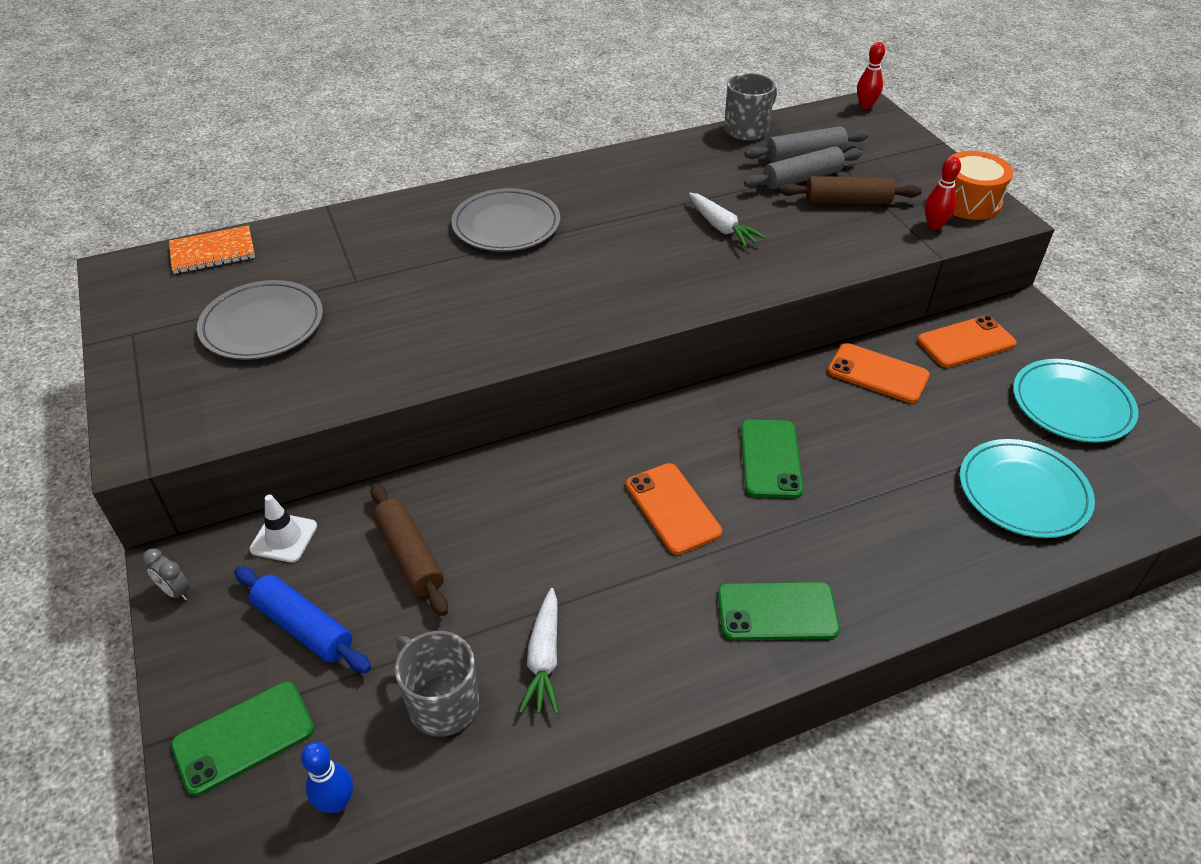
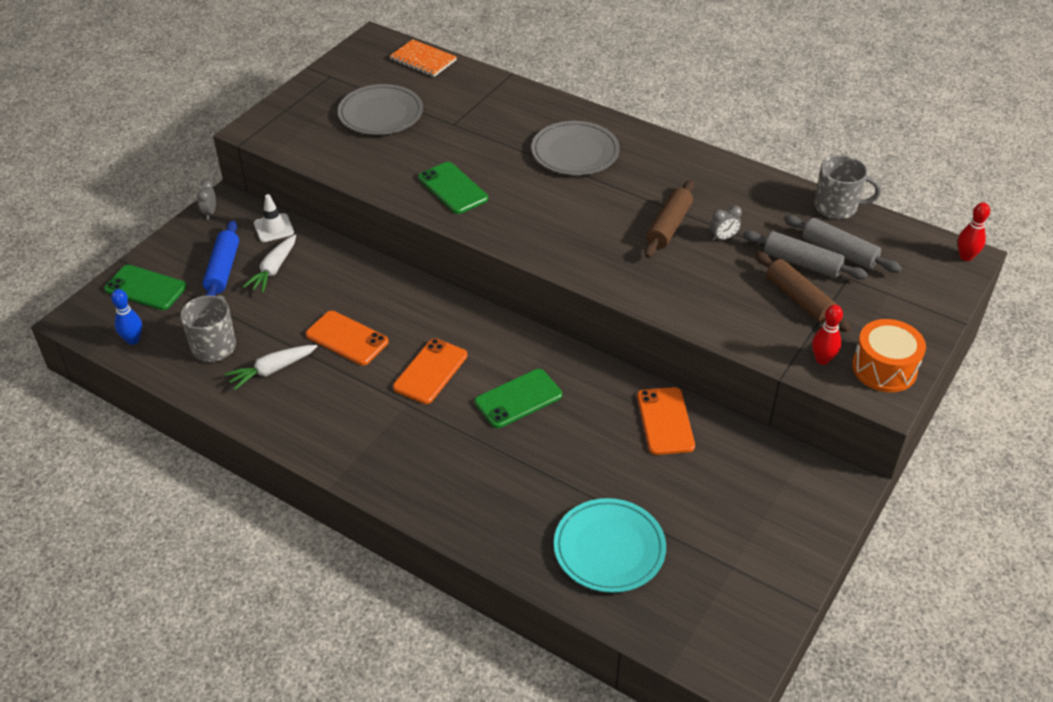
camera: 55 degrees right, 0 degrees up
(410, 556) = (300, 281): brown rolling pin -> brown rolling pin (669, 226)
(721, 227) = (685, 248): white carrot -> white carrot (274, 269)
(728, 201) = (723, 238): none -> grey clock
(777, 612) = (385, 456): green phone -> green phone (452, 188)
(966, 342) = (758, 460): orange phone -> orange phone (347, 338)
(1071, 404) = (744, 550): turquoise plate -> none

